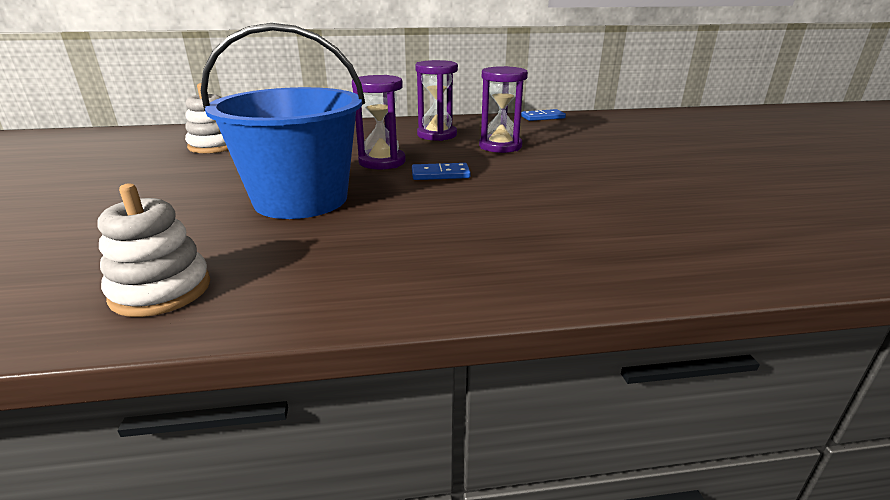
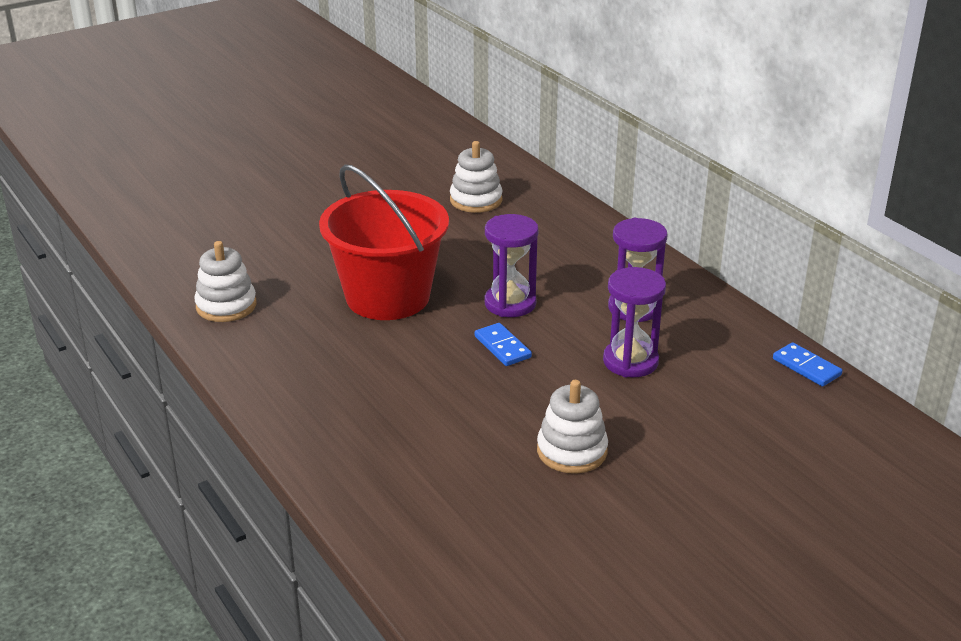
camera: 65 degrees right, 5 degrees up
(301, 199) = (387, 297): blue bucket -> red bucket
(601, 179) = (572, 451): none -> white stacking toy

